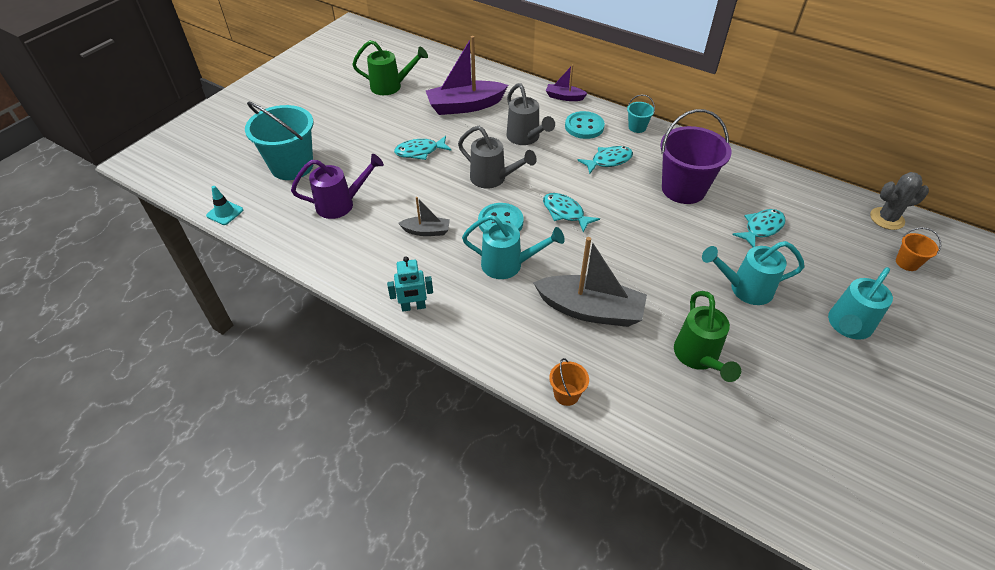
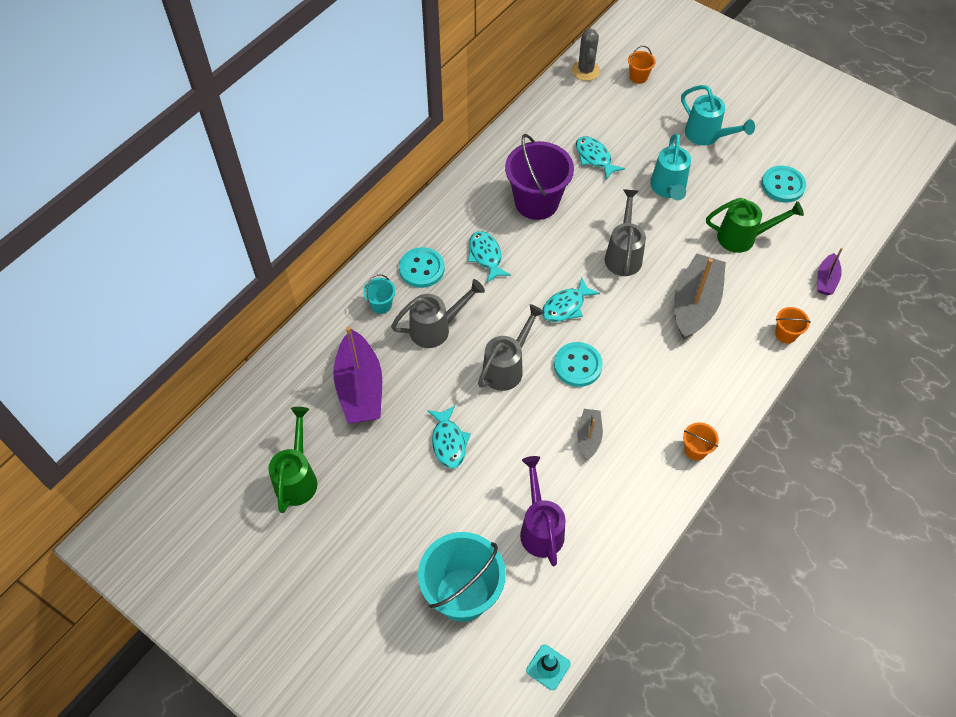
camera: 85 degrees left, 10 degrees up
(413, 307) = (695, 450): turquoise robot -> orange bucket
(508, 265) = (639, 363): turquoise watering can -> none
(564, 97) = (359, 280): purple boat -> purple boat (826, 280)
(637, 127) = (430, 220): turquoise bucket -> turquoise bucket (381, 305)
(639, 252) = (623, 255): none -> grey watering can
(802, 405) = (783, 185): none -> turquoise button

